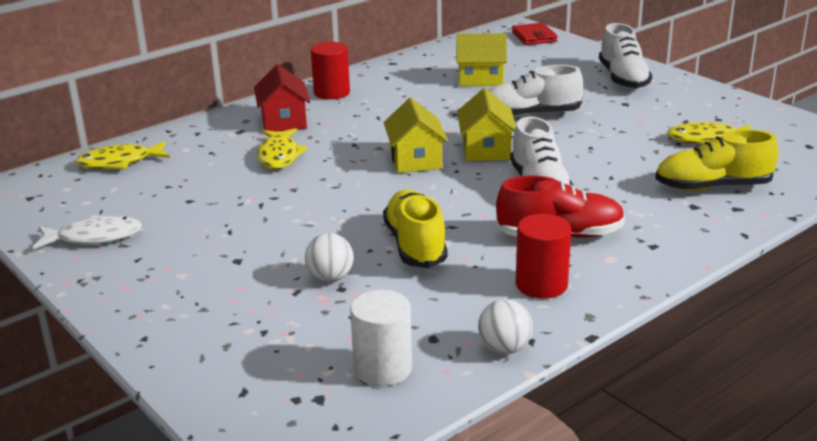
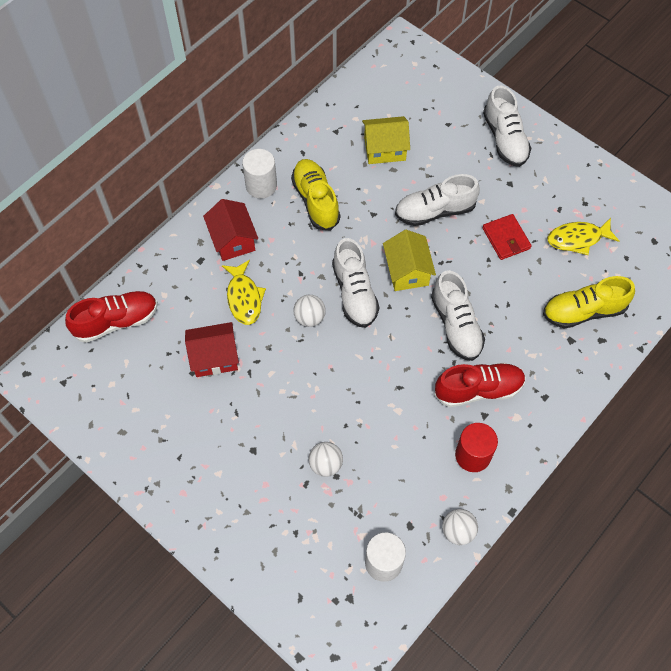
camera: 10 degrees left, 35 degrees up
(94, 237) = (136, 432): white fish -> none
(119, 162) = (116, 321): yellow fish -> red shoe
(223, 191) = (214, 357): none -> red house
(331, 92) = (261, 185): red cylinder -> white cylinder
(353, 172) = (309, 317): none -> white ball
(415, 160) = (354, 293): yellow house -> white shoe
(415, 245) = (377, 416): yellow shoe -> yellow shoe (316, 201)
(534, 37) = (420, 62): red wallet -> red wallet (506, 238)

